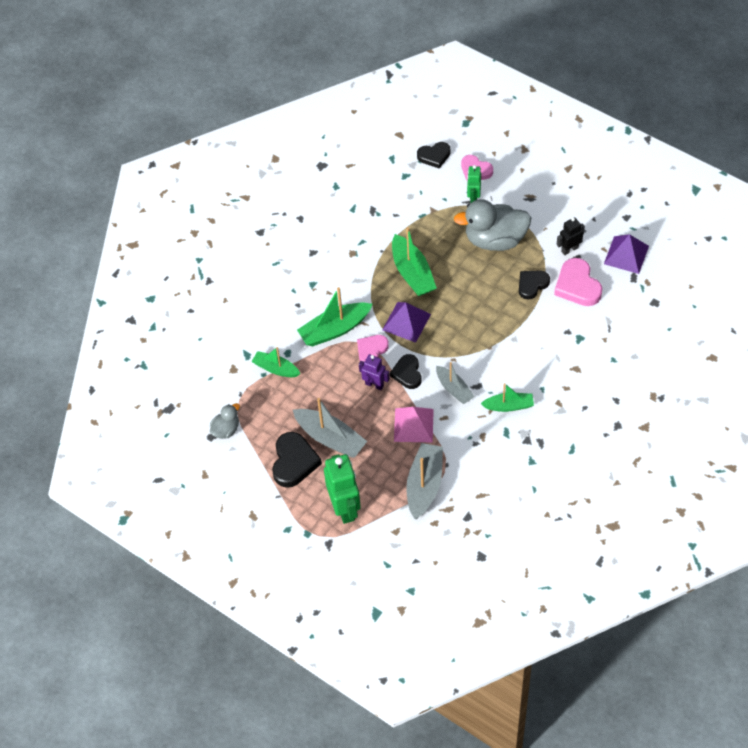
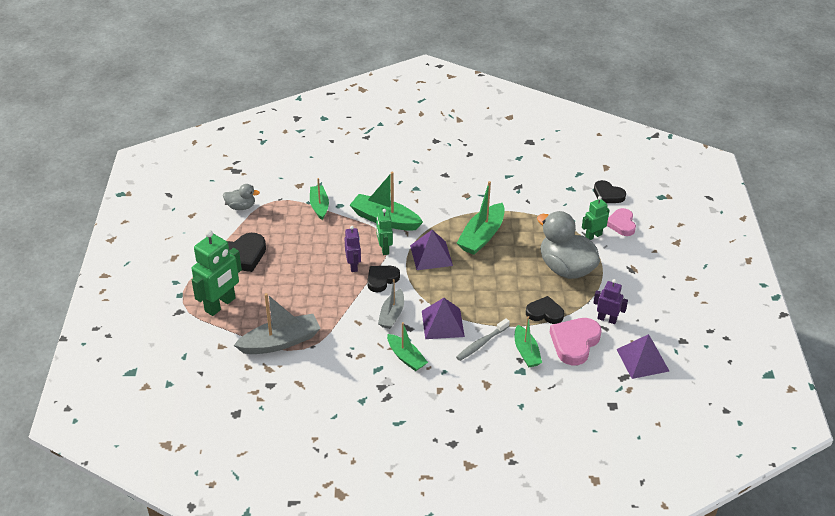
camera: 50 degrees right, 15 degrees down
(330, 438) = (280, 265): grey boat -> none
(371, 351) = (384, 249): pink heart -> green robot
(413, 425) = (334, 307): pink pyramid -> none
(491, 359) = (443, 323): none -> purple pyramid
(532, 346) = (481, 343): none -> grey toothbrush
(563, 323) = (526, 352): none -> green boat
(569, 249) = (607, 319): black robot -> purple robot

